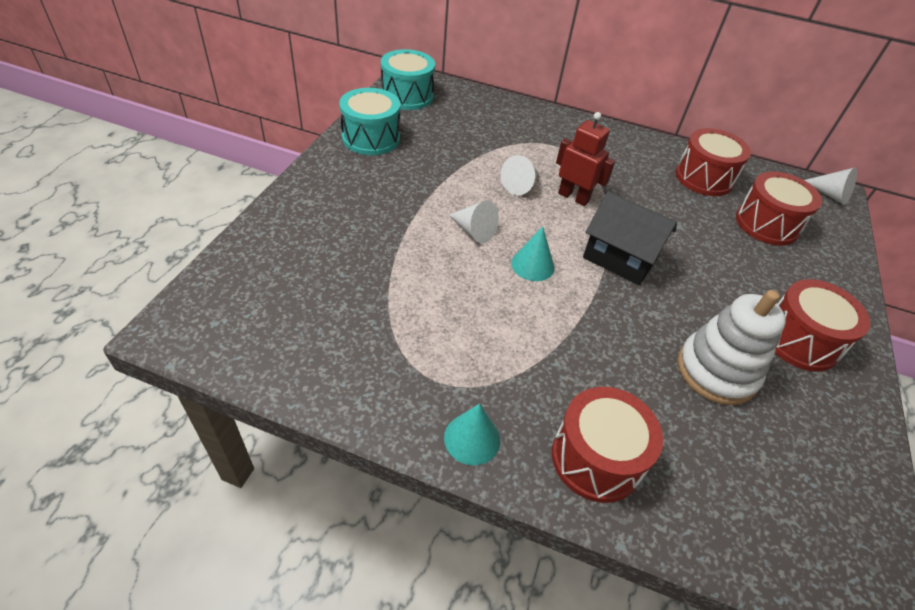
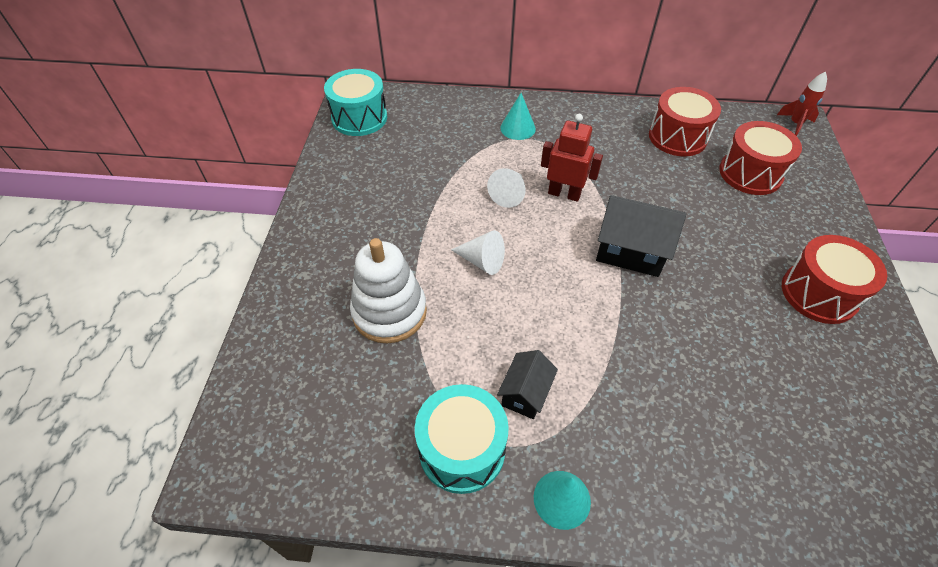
camera: 10 degrees left, 5 degrees up
(371, 138) = (340, 179): turquoise drum -> turquoise drum (462, 449)
(472, 345) = (525, 393): none -> black house
(532, 265) = (552, 284): turquoise cone -> turquoise cone (518, 128)
(596, 458) = (682, 481): red drum -> none
(716, 371) = (757, 350): white stacking toy -> white stacking toy (389, 312)
(830, 194) = (795, 124): white cone -> red rocket

